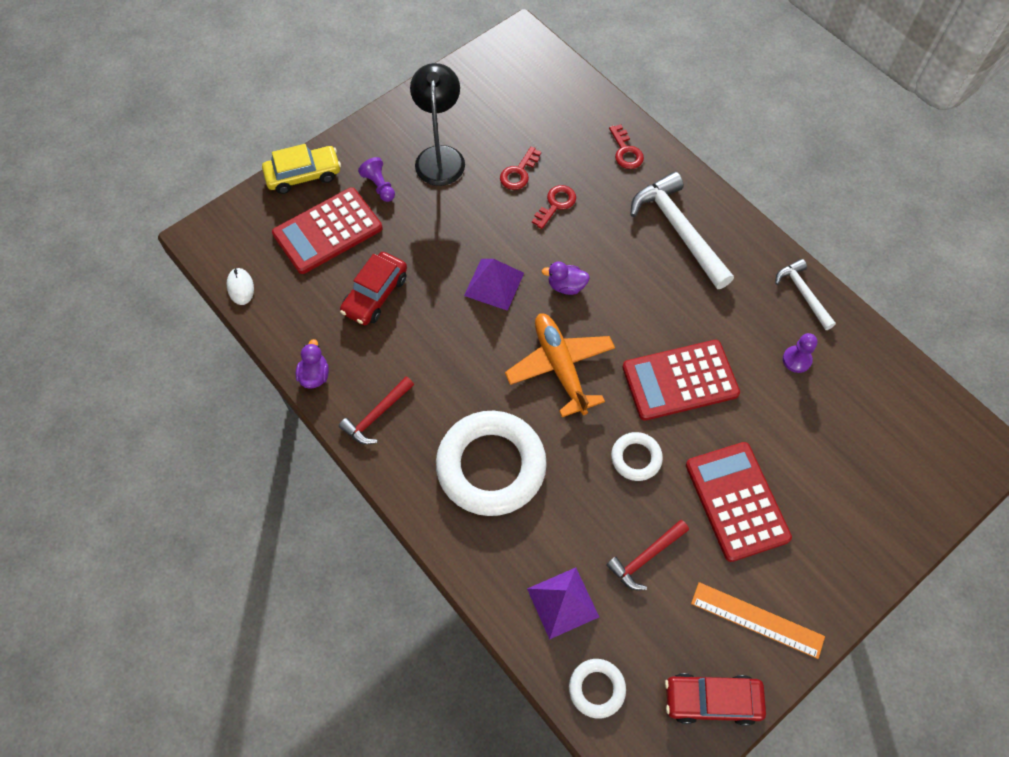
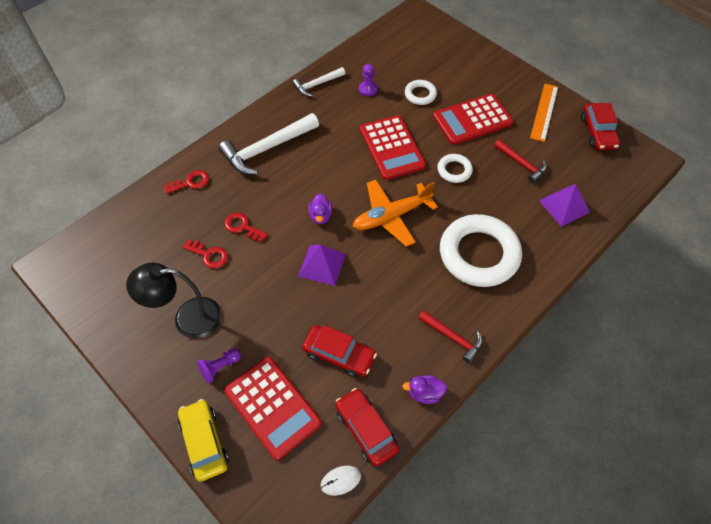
camera: 95 degrees left, 5 degrees down
(286, 314) = (366, 429): none -> red car
(596, 689) = (611, 186): white ring -> white ring (420, 94)

